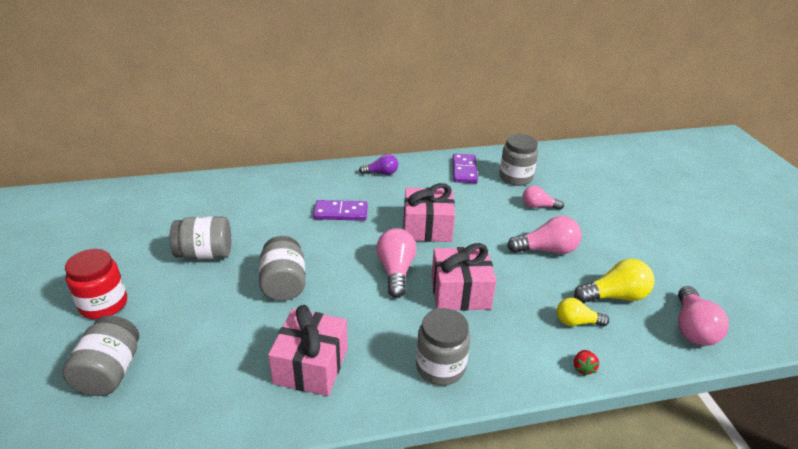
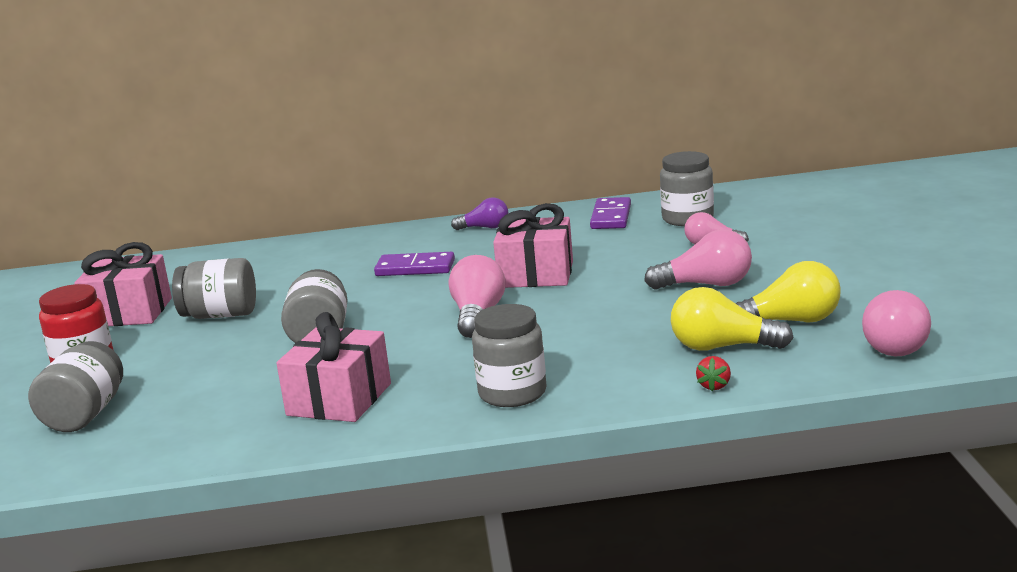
camera: 10 degrees right, 15 degrees down
(460, 292) = (563, 329): pink gift -> pink gift (129, 313)
(576, 322) = (722, 347): yellow light bulb -> yellow light bulb, size x1.56

